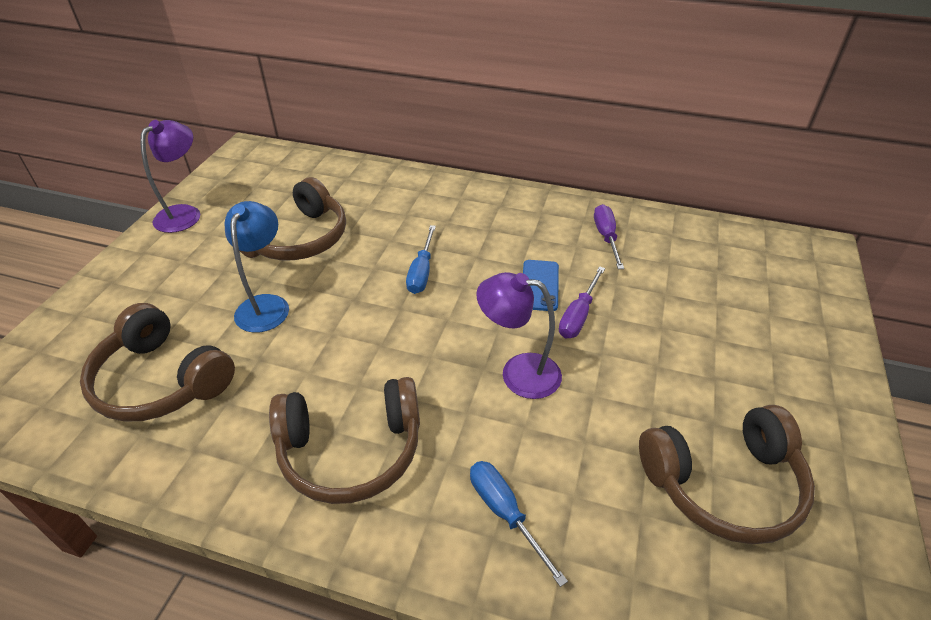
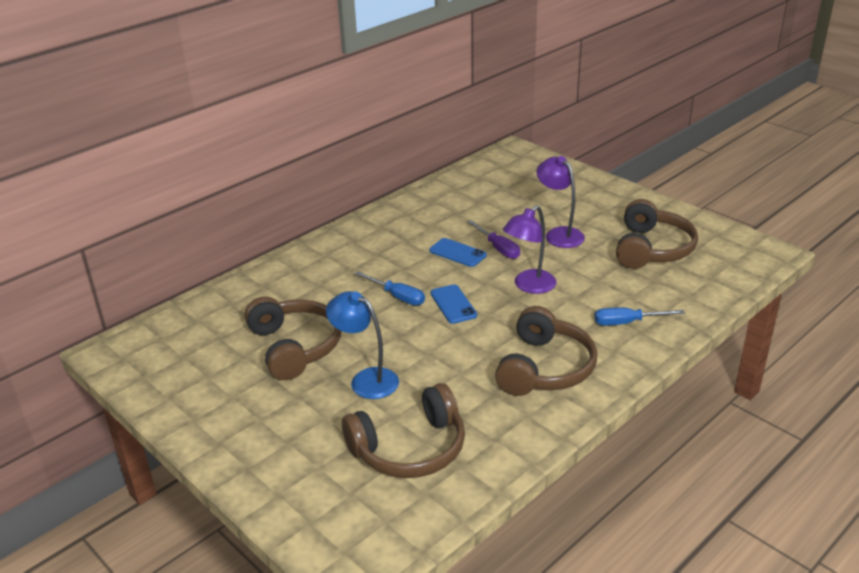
camera: 60 degrees left, 10 degrees down
(185, 213) = (181, 408): purple lamp -> purple lamp (559, 234)
(434, 319) = (453, 304): none -> blue phone
(606, 237) = (434, 212): purple screwdriver -> none

